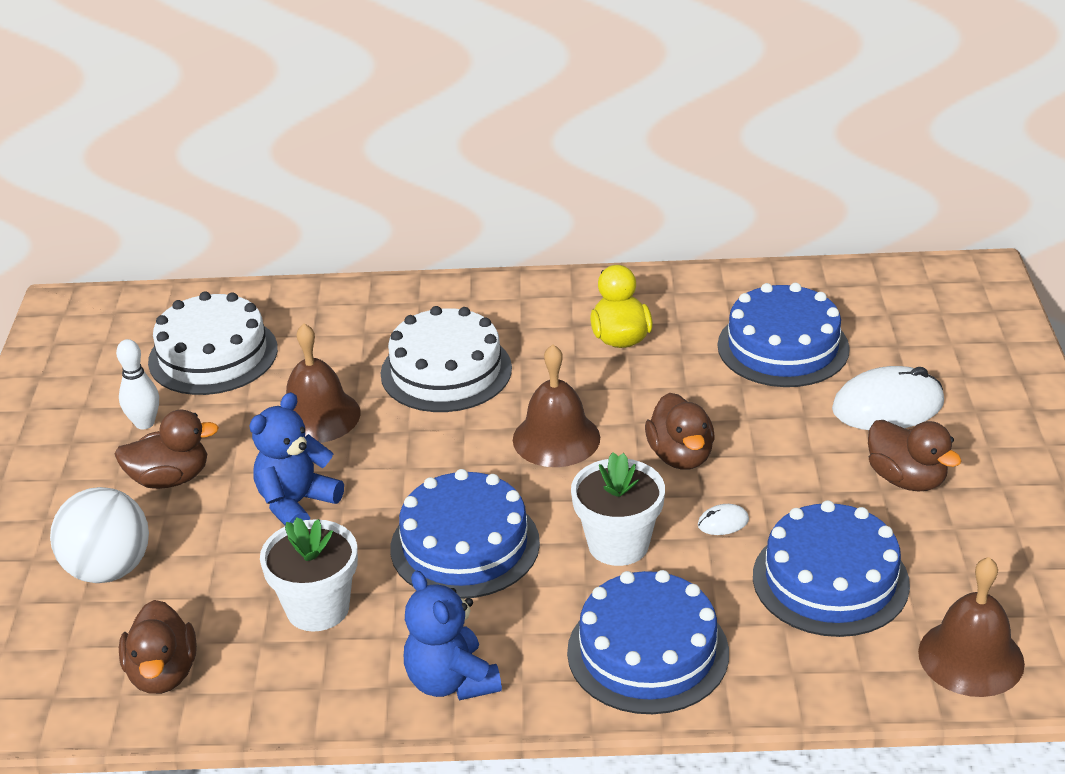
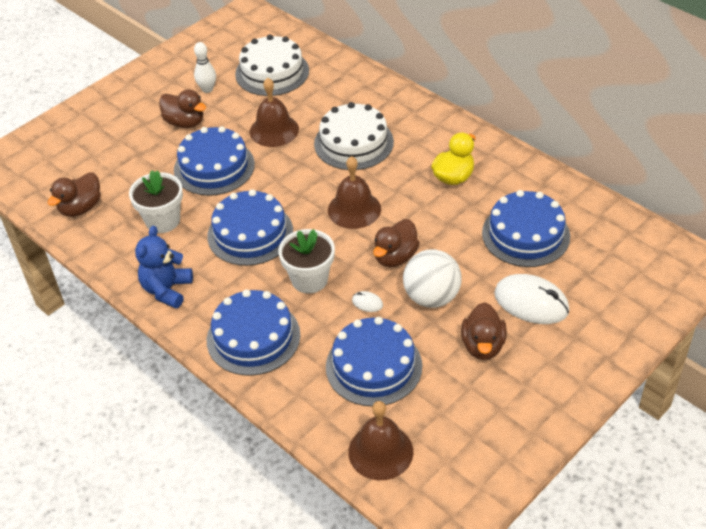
camera: 45 degrees right, 10 degrees up
(109, 569) = (117, 149): white ball -> white ball (431, 297)
(296, 504) = (214, 167): blue teddy bear -> blue cake

